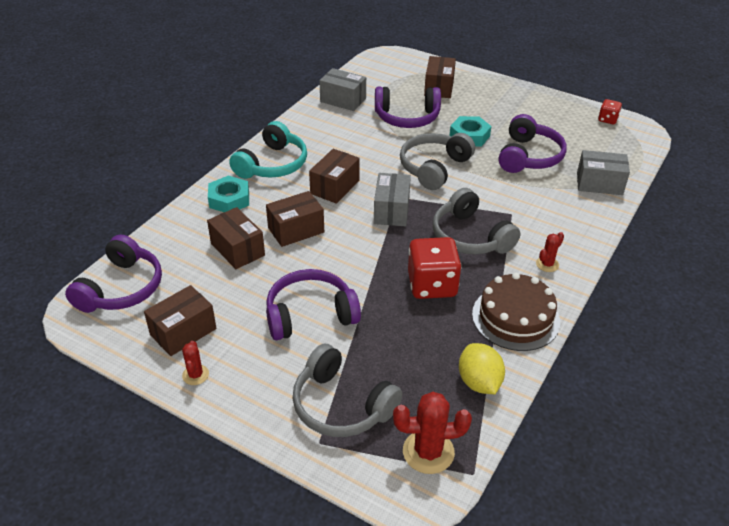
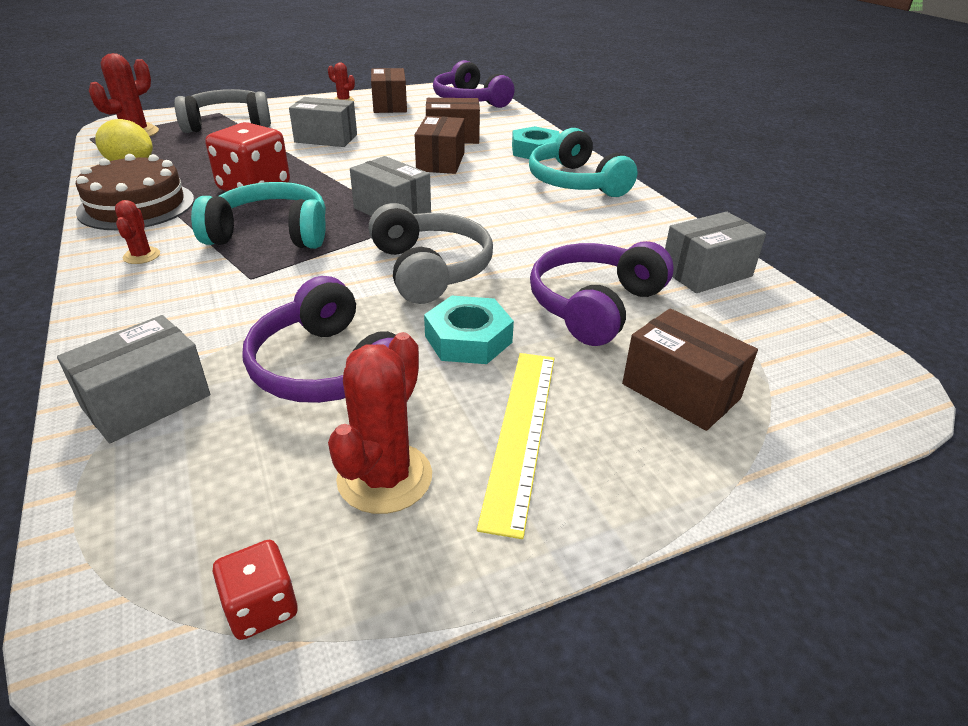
camera: 125 degrees right, 5 degrees down
(310, 314) = (326, 138): purple headphones -> grey box
(335, 187) = (484, 198): brown box -> none
(470, 237) = (271, 233): grey headphones -> turquoise headphones
(500, 108) = (521, 433): none -> yellow ruler
(551, 122) = (385, 478): none -> red cactus

